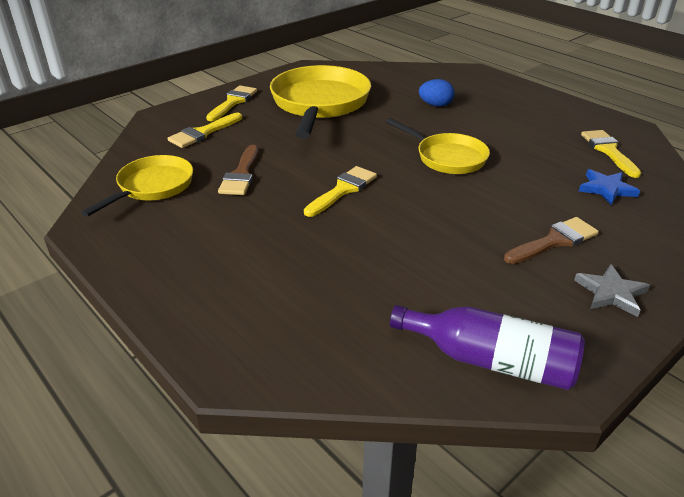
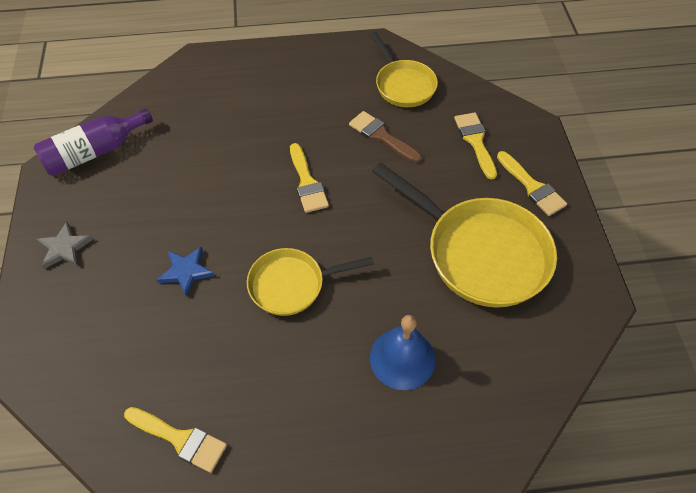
camera: 125 degrees right, 20 degrees up
(435, 105) = (402, 358): blue egg -> blue bell
(554, 241) = (130, 263): brown brush -> none
(606, 189) = (139, 365): blue star -> blue star (186, 272)

